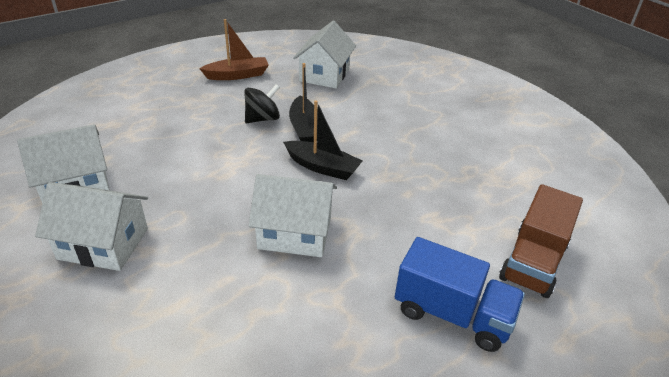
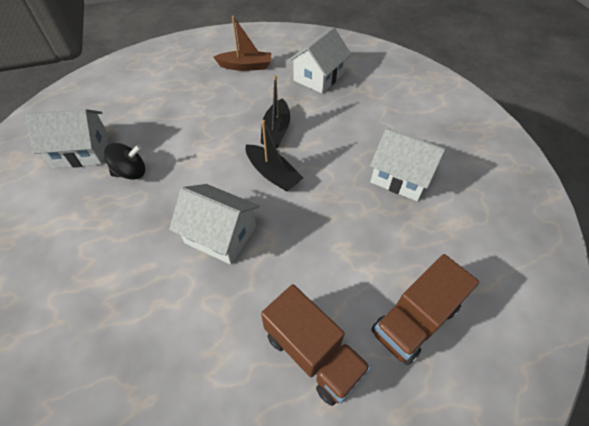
camera: 20 degrees right, 15 degrees up
(103, 244) = (78, 209): white house -> white house (401, 177)
(262, 119) = (246, 114): black spinning top -> black spinning top (131, 172)
(452, 314) = (313, 353): blue truck -> brown truck

